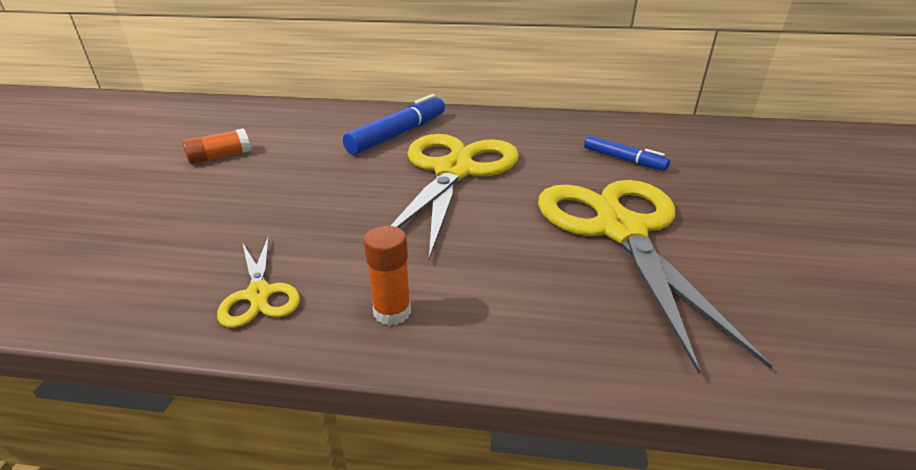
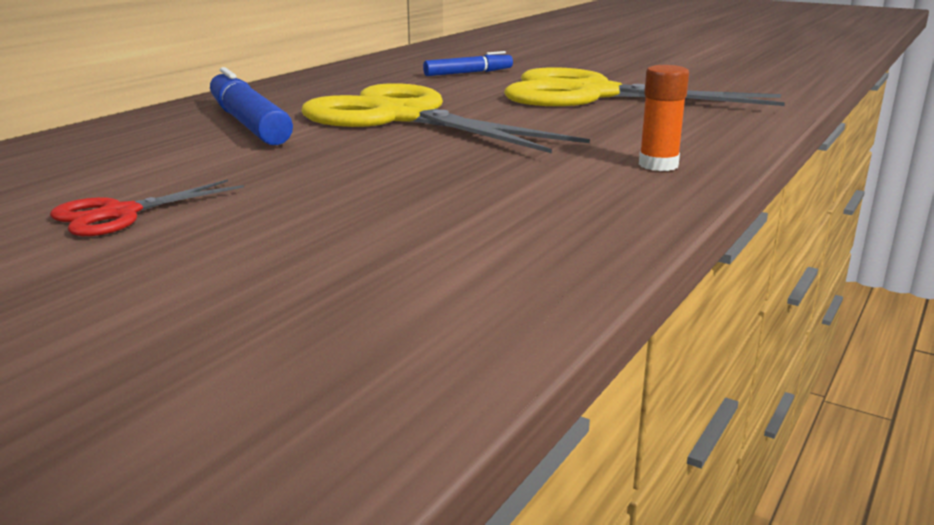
camera: 65 degrees left, 10 degrees down
(220, 157) = (120, 214): orange glue stick -> red scissors
(259, 294) = (586, 207): yellow scissors -> none

